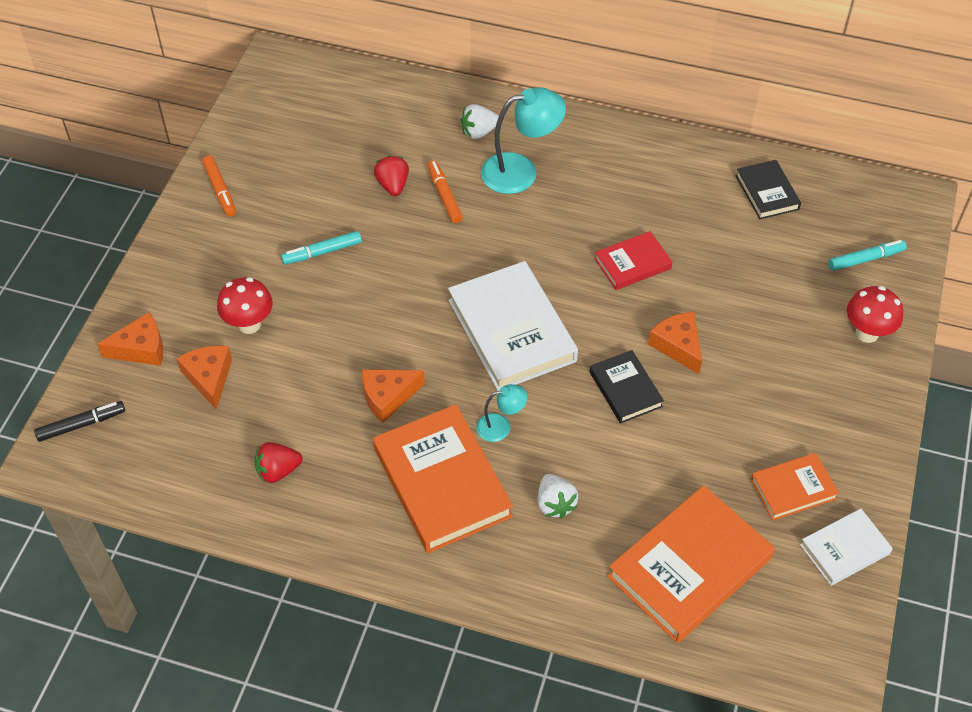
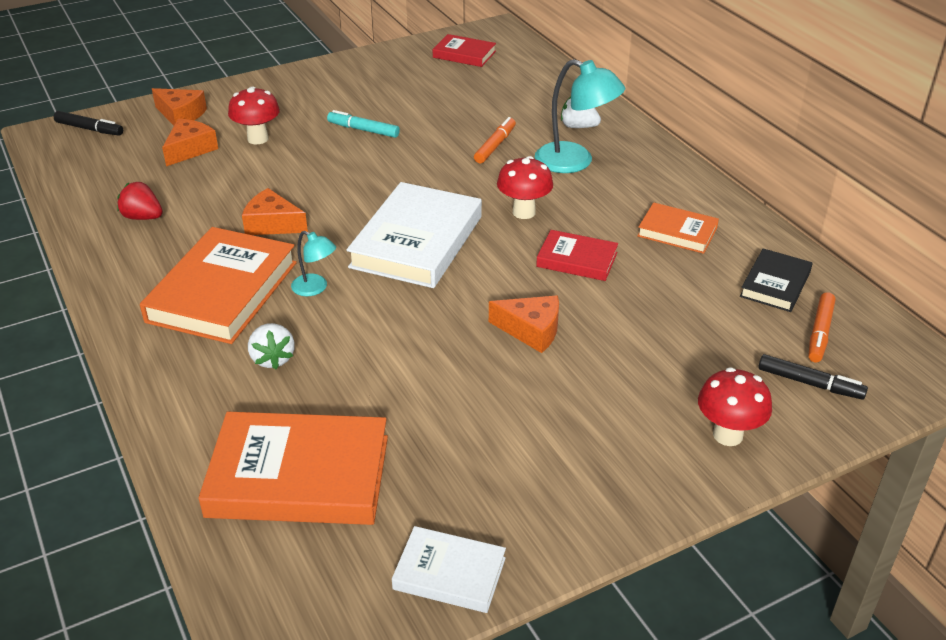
camera: 45 degrees right, 15 degrees down
(220, 190) = (355, 70): orange marker -> orange marker (820, 333)
(287, 109) = (464, 54): none -> red book
(393, 185) = (468, 122): red strawberry -> none
(547, 247) = (524, 212): none -> red mushroom
(555, 504) = (272, 359): white strawberry -> white strawberry turned 45 degrees counterclockwise
(625, 389) = (442, 328): black book -> none
(678, 346) = (531, 330): orange cheese -> orange cheese turned 90 degrees clockwise
(793, 489) = (474, 492): orange book -> orange book (677, 232)
(865, 259) = (810, 383): turquoise marker -> black marker

